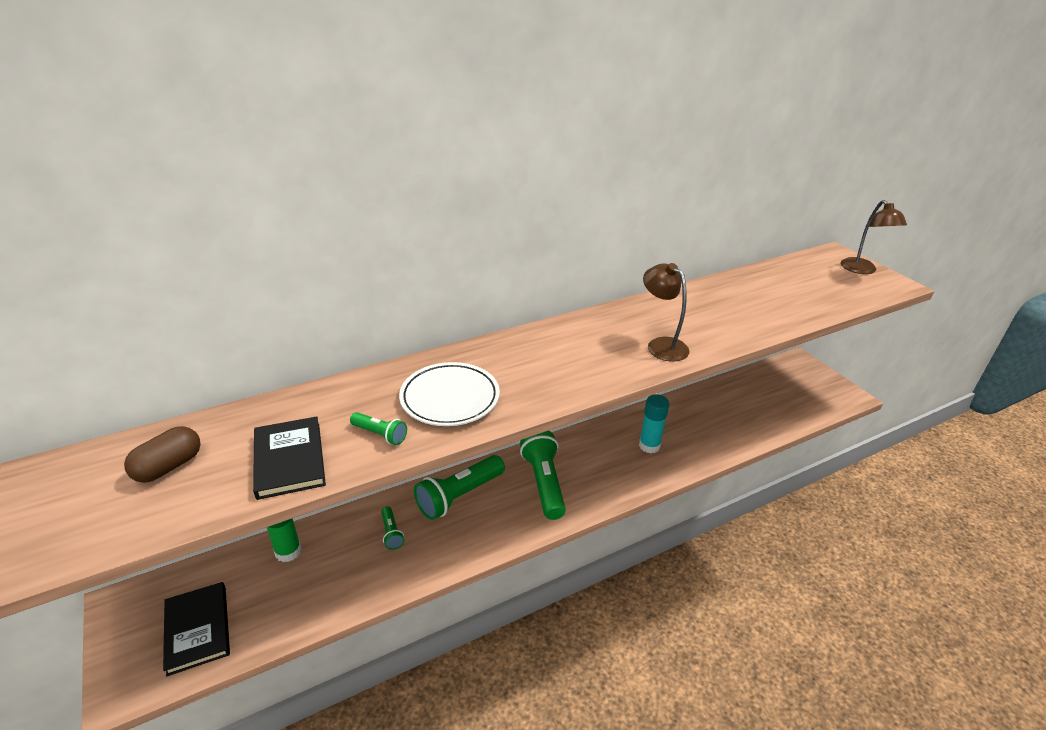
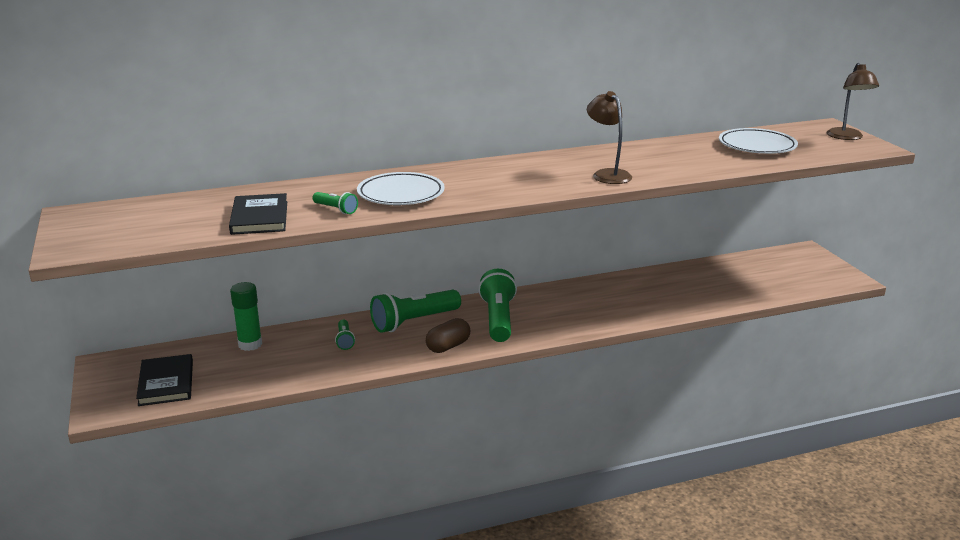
camera: 10 degrees right, 10 degrees down
(169, 466) = (166, 215): brown capsule -> brown capsule (448, 346)
(649, 446) = (614, 301): turquoise glue stick -> none
(787, 288) = (757, 146): none -> white plate

